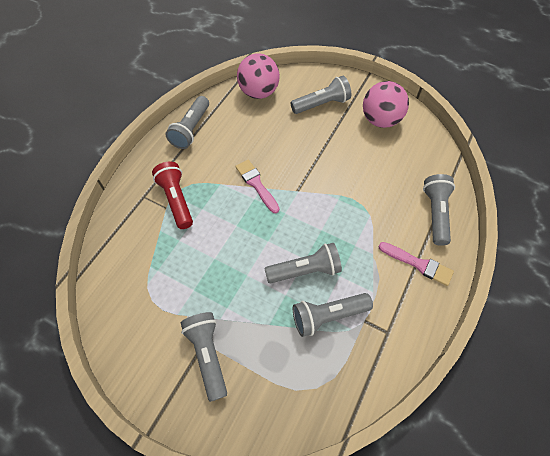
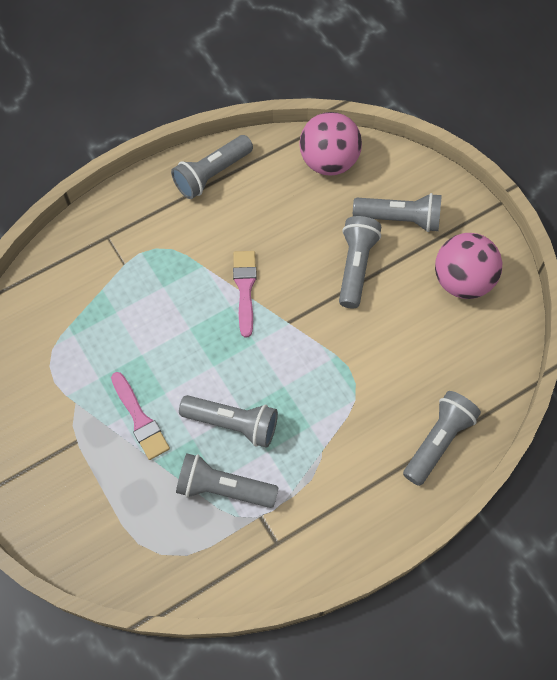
camera: 30 degrees right, 5 degrees up
(176, 200) = (141, 260): red flashlight -> none
(207, 355) = (72, 456): grey flashlight -> grey flashlight (355, 266)
(418, 264) = (369, 489): pink brush -> pink brush (140, 419)

